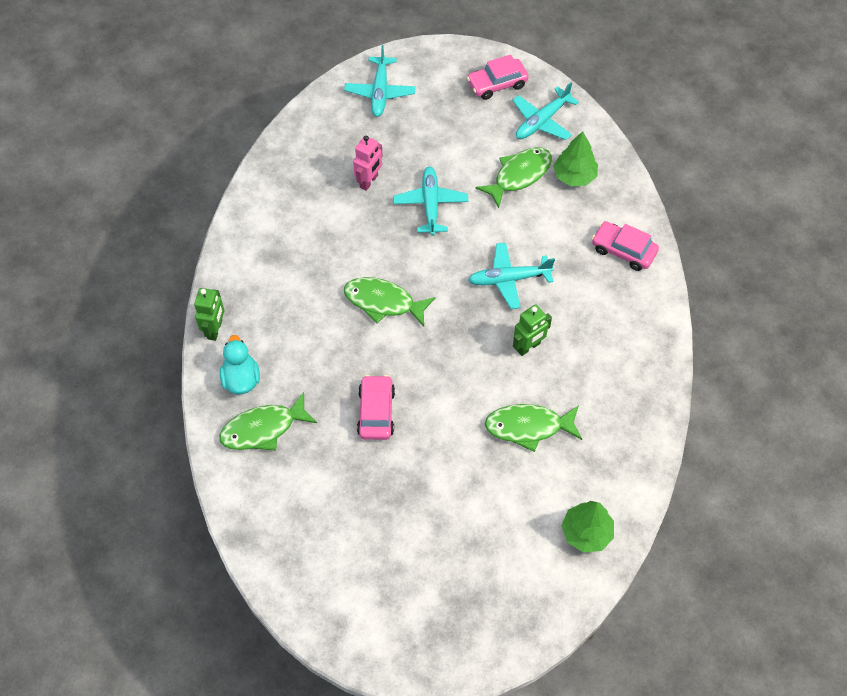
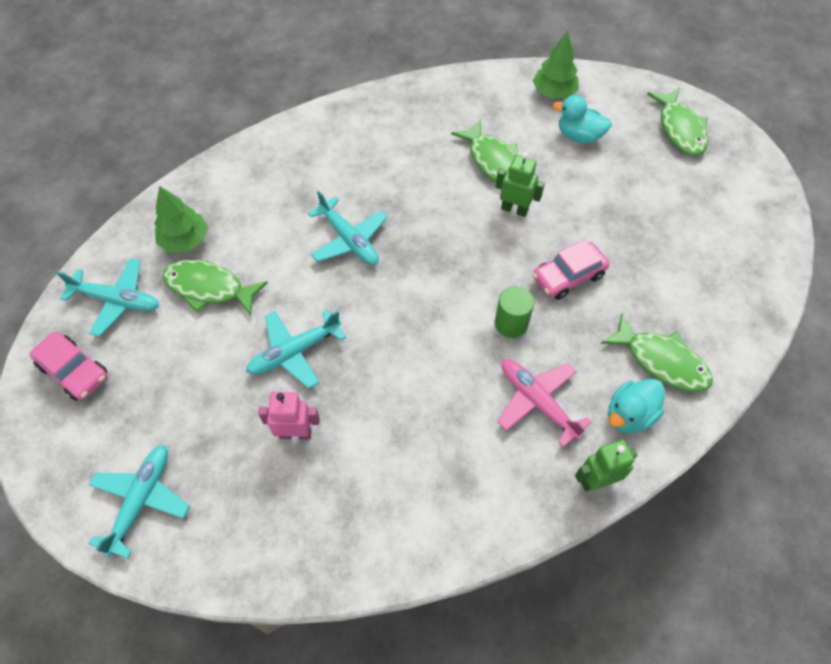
camera: 120 degrees left, 0 degrees up
(291, 328) = (537, 401): none -> pink plane
(362, 347) = (511, 323): none -> green cylinder
(380, 92) = (141, 500): turquoise plane -> turquoise plane turned 45 degrees counterclockwise
(383, 302) = (447, 332): green fish -> green fish (680, 129)
(517, 518) = (579, 136): none -> turquoise duck
(528, 347) = (415, 194): green robot -> green robot (514, 209)
(623, 250) = (261, 168): pink car -> none

